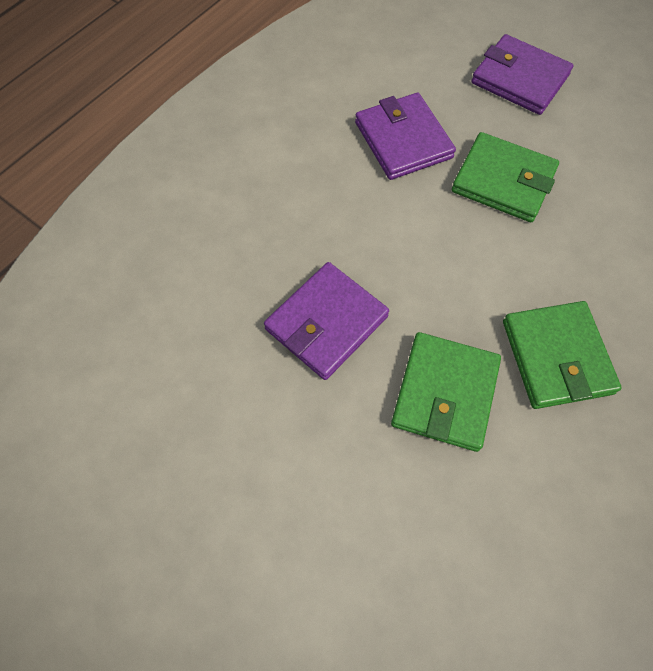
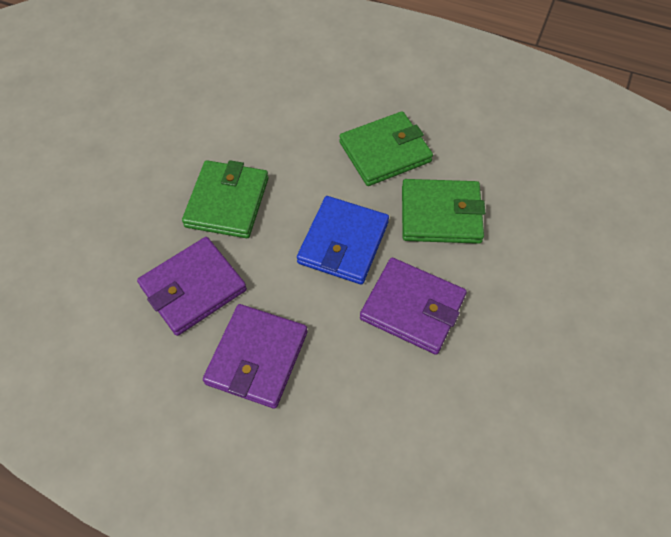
camera: 105 degrees left, 5 degrees down
(426, 277) = (343, 243): none -> blue wallet
(519, 79) = (97, 204): purple wallet -> purple wallet (257, 357)

